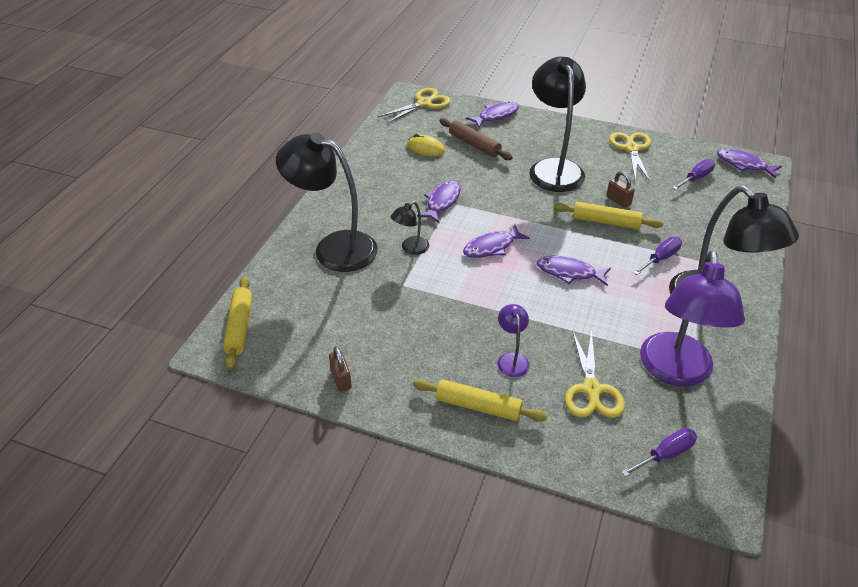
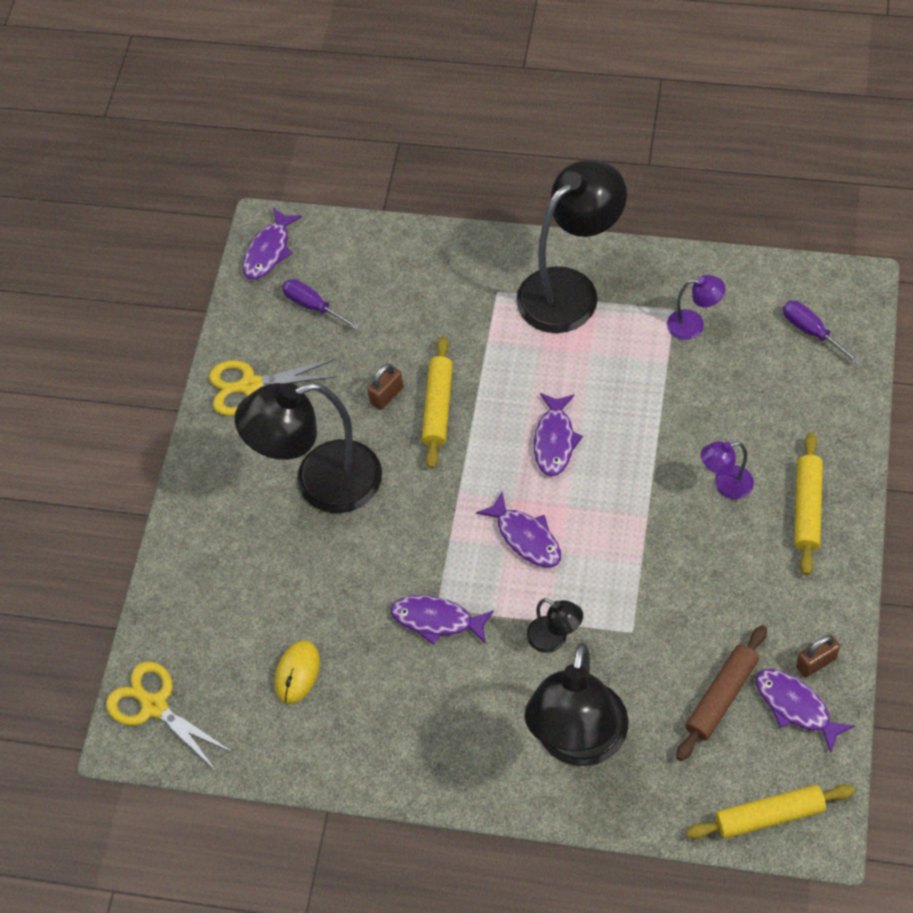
camera: 95 degrees left, 15 degrees up
(474, 145) = (275, 602): brown rolling pin -> brown rolling pin (721, 697)
(496, 116) = (181, 584): purple fish -> purple fish (796, 707)
(591, 389) = (746, 401): yellow scissors -> none
(661, 258) = (500, 343): purple screwdriver -> none
(675, 372) = (693, 324): purple lamp -> purple lamp, size x0.45

